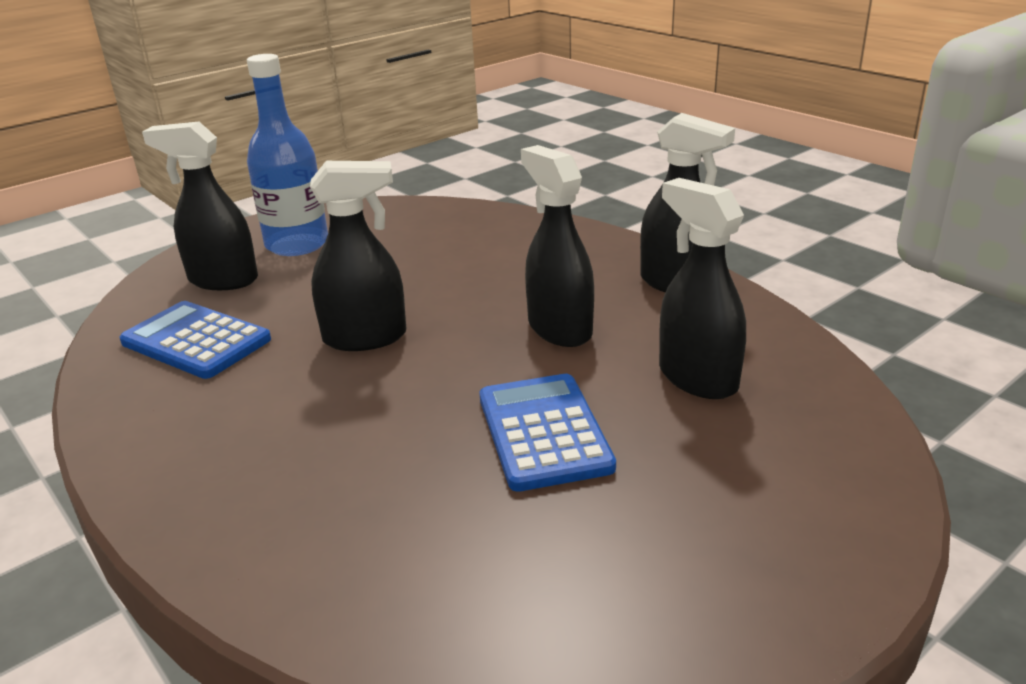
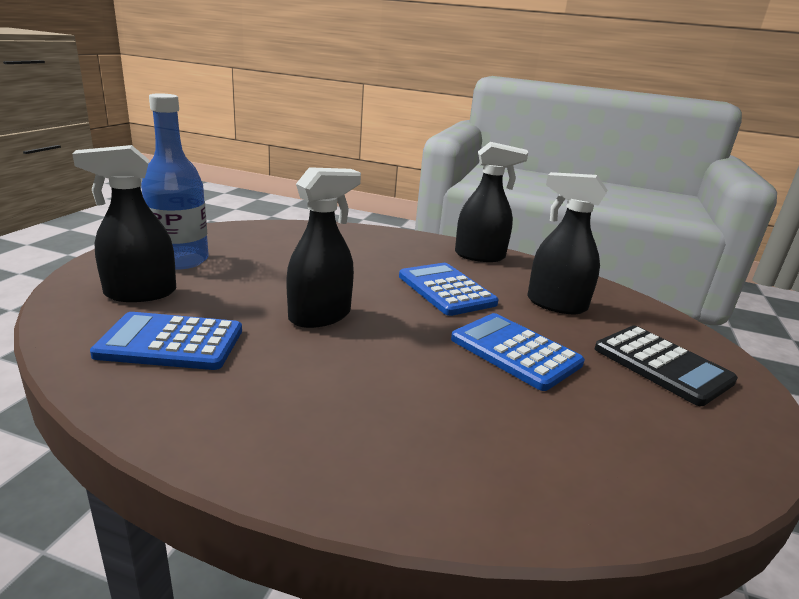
camera: 35 degrees left, 5 degrees down
(559, 329) = (446, 290): black spray bottle -> blue calculator
(742, 503) = (662, 365): none -> black calculator

